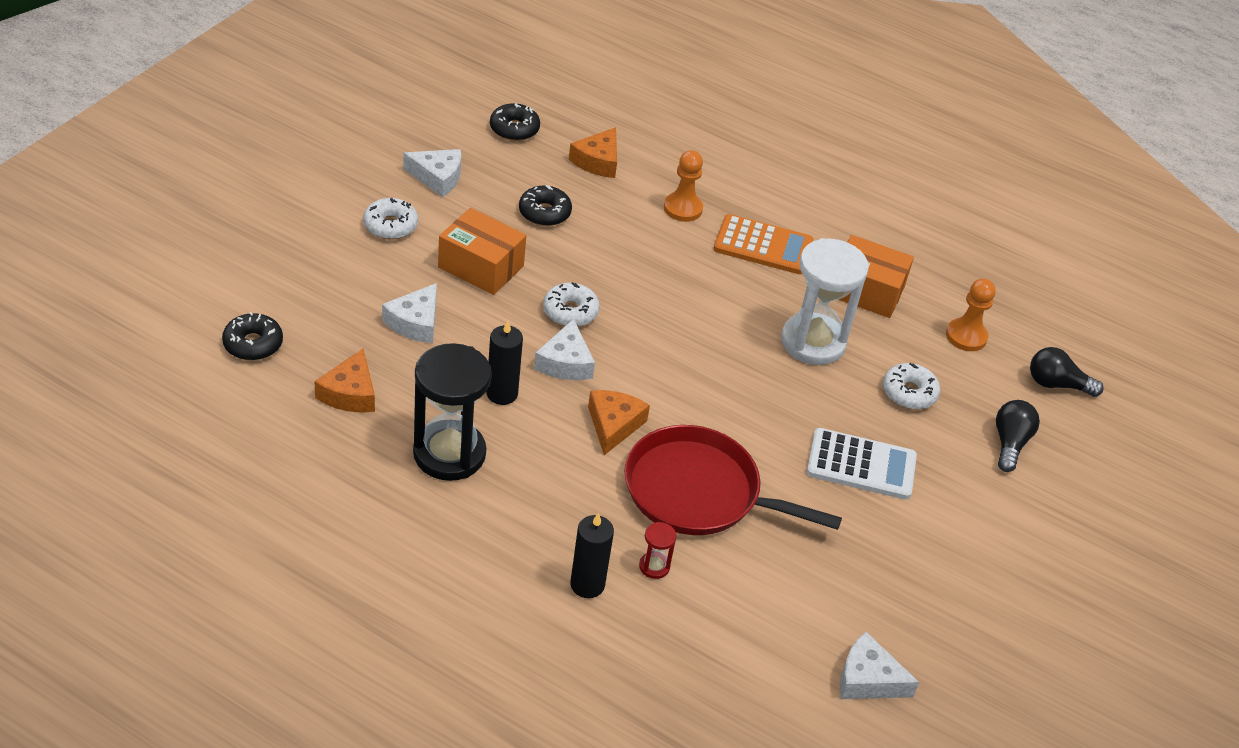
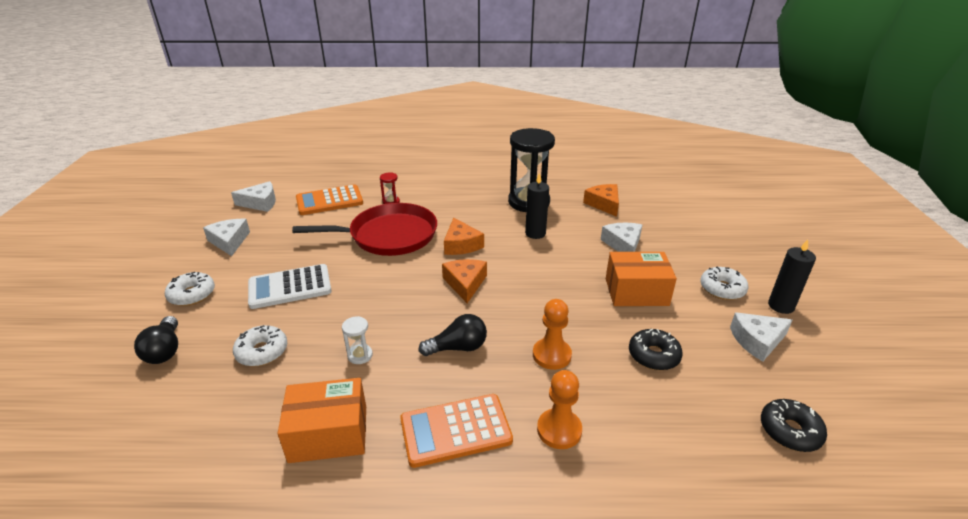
camera: 155 degrees right, 10 degrees down
(253, 344) = (674, 203): black donut -> none
(565, 362) = (520, 262): white cheese -> white cheese (229, 241)
(570, 312) = (549, 291): white donut -> white donut (192, 295)
(587, 584) = (417, 186): black candle -> black candle (781, 306)
(598, 161) = (683, 440): orange cheese -> orange cheese (465, 284)
(751, 623) = (329, 201): none -> orange calculator
(813, 342) = (360, 355): white hourglass -> white hourglass, size x0.41
(966, 336) = (208, 435): orange pawn -> orange pawn (551, 355)
(1056, 384) = (104, 428): black light bulb -> black light bulb (458, 347)

